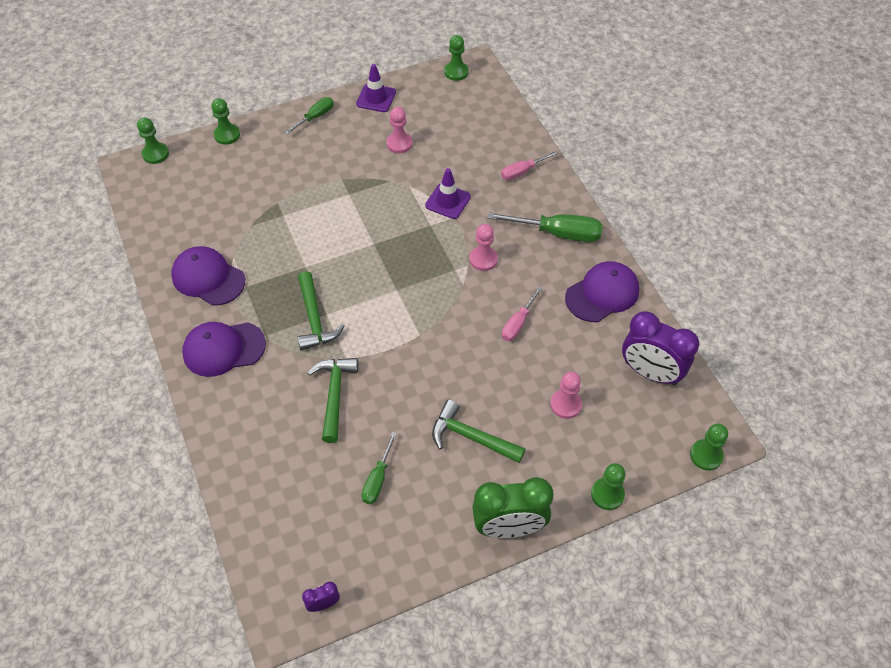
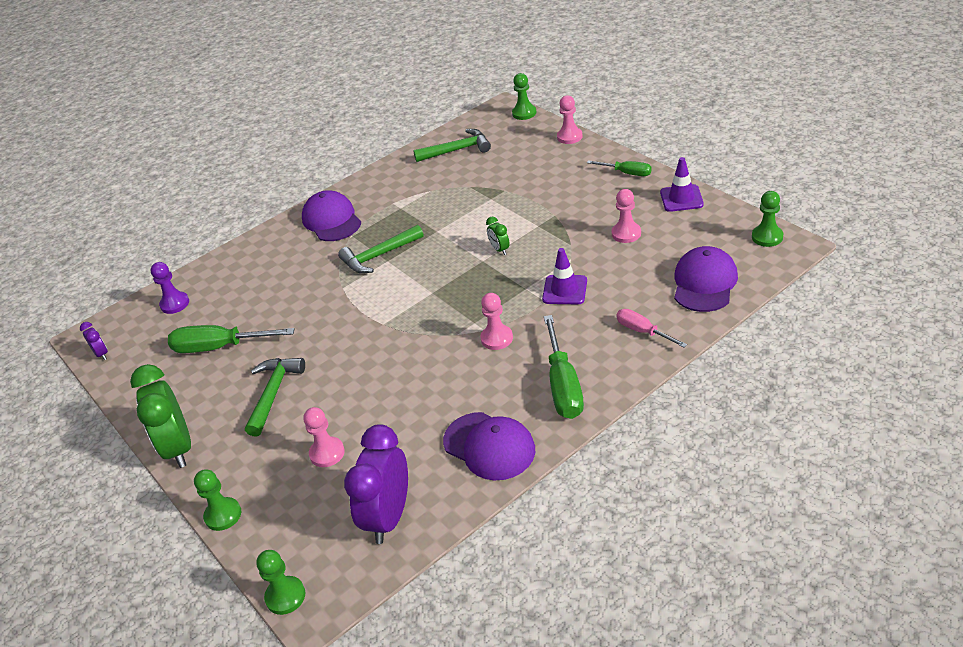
camera: 80 degrees right, 15 degrees down
(208, 278) = (402, 186): purple cap -> purple cap (704, 283)
(227, 135) = (569, 137): green pawn -> pink pawn
(276, 520) = (175, 304): none -> purple pawn
(334, 395) = (300, 294): green hammer -> green hammer (457, 150)
(366, 228) = (499, 249): none -> green clock
(377, 480) = (219, 347): green screwdriver -> green screwdriver, size x1.68
(517, 324) = (420, 388): pink screwdriver -> none

